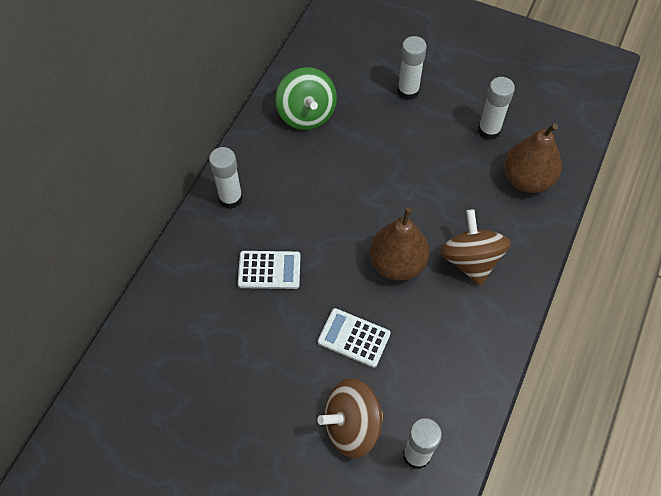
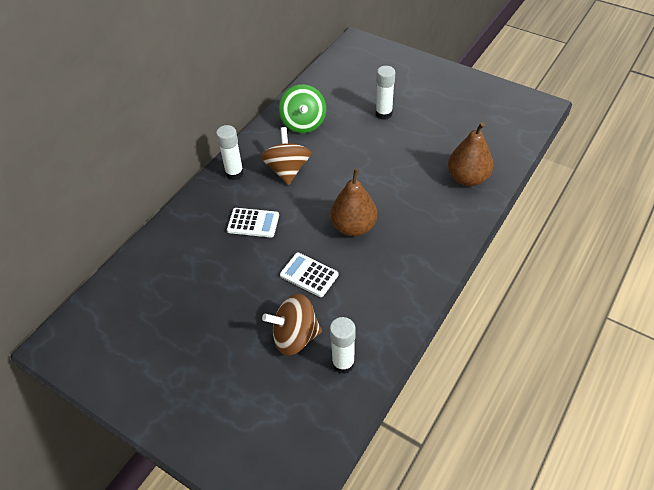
camera: 10 degrees right, 10 degrees down
(470, 260) = (412, 229): brown spinning top -> brown spinning top (287, 170)
(489, 131) = (442, 144): white glue stick -> none

